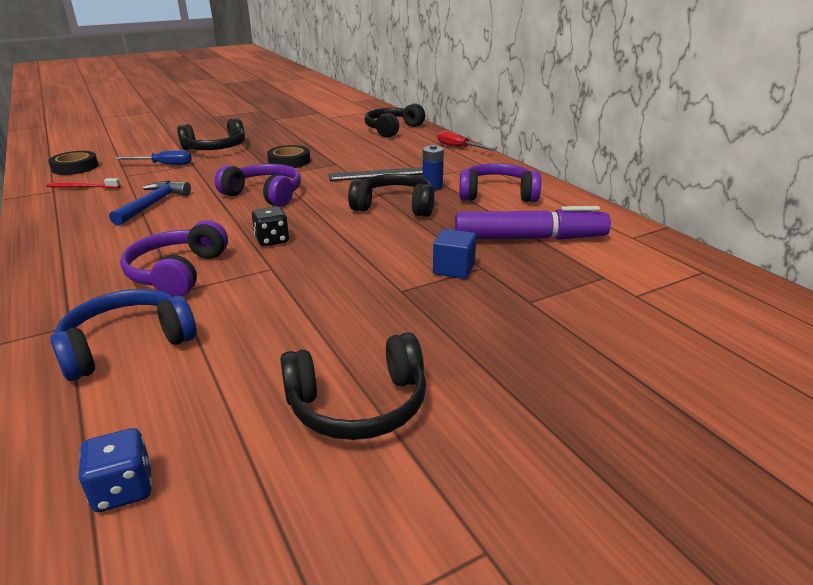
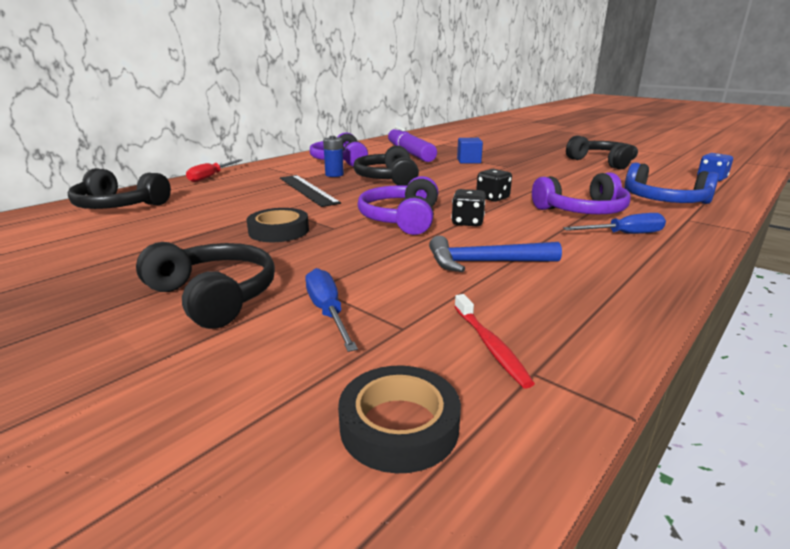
camera: 110 degrees left, 5 degrees down
(104, 269) = (624, 234): none -> blue screwdriver
(225, 215) = (467, 222): none -> black dice

